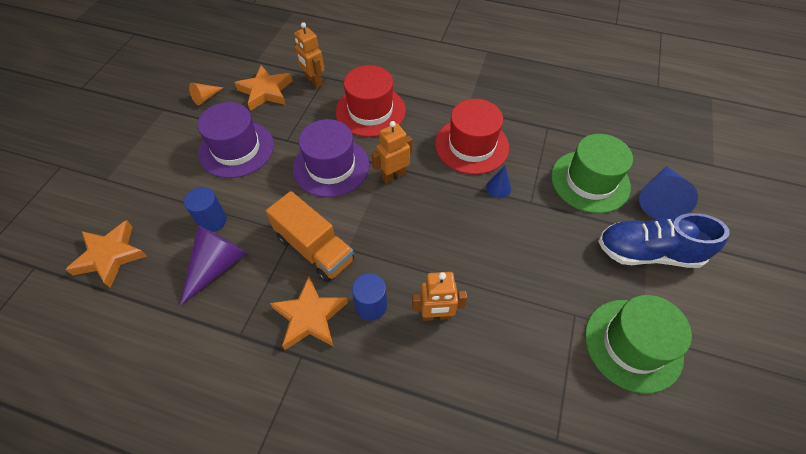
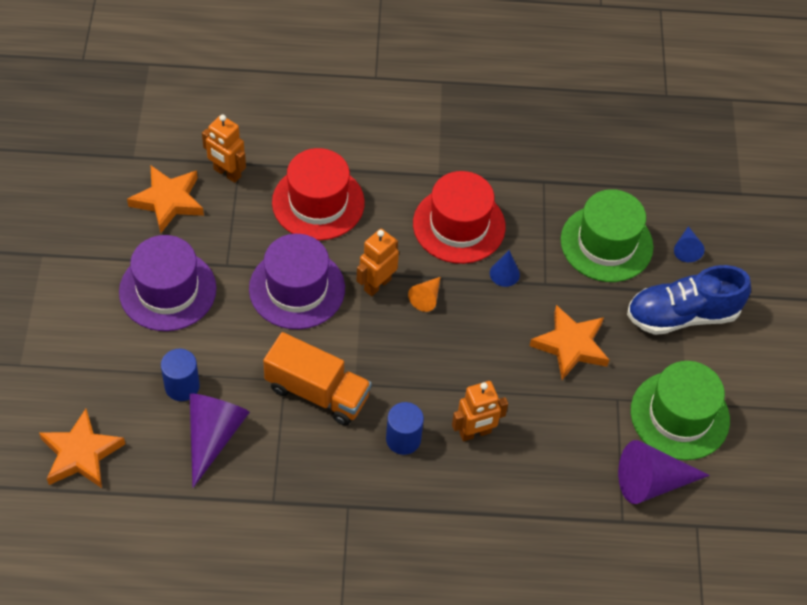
camera: 20 degrees left, 0 degrees up
(206, 98) = (91, 226): orange cone -> orange cone (426, 298)
(310, 316) = (341, 465): orange star -> orange star (571, 345)
(594, 406) = (652, 482): none -> purple cone
(659, 199) = (686, 249): blue cone -> blue cone, size x0.53

